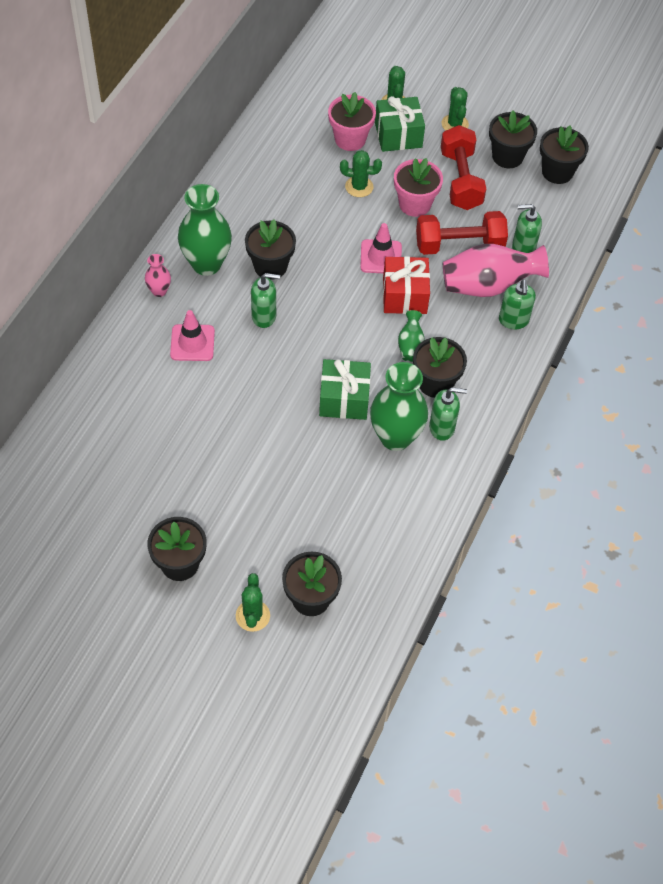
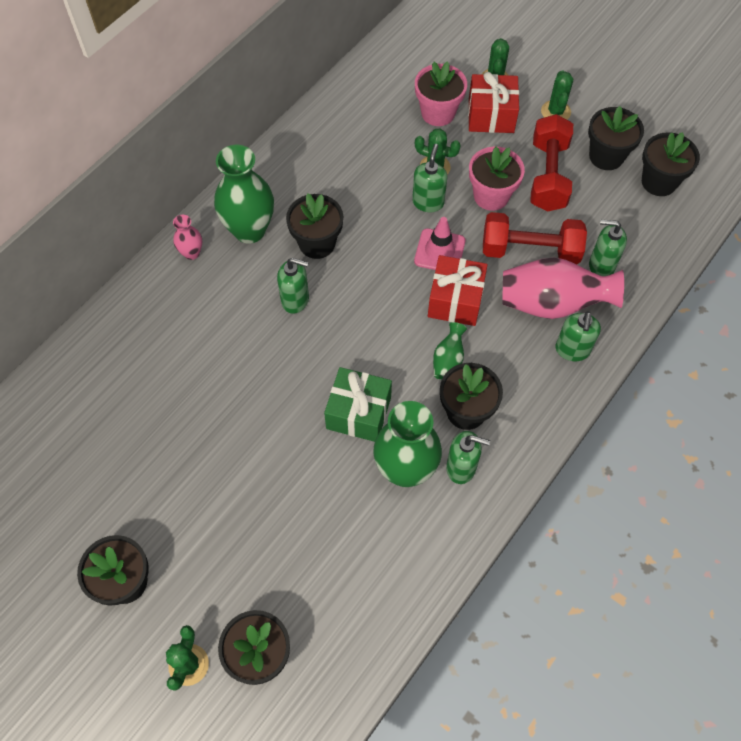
camera: 15 degrees right, 5 degrees up
(192, 343) = (210, 318): pink traffic cone -> none
(360, 217) = (428, 202): none -> green soap dispenser
(398, 135) = (491, 115): green gift -> red gift

